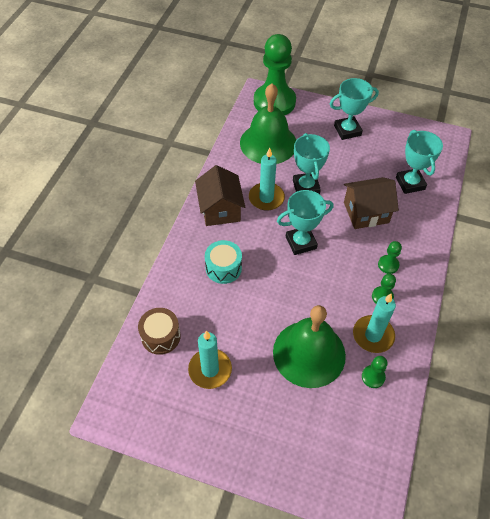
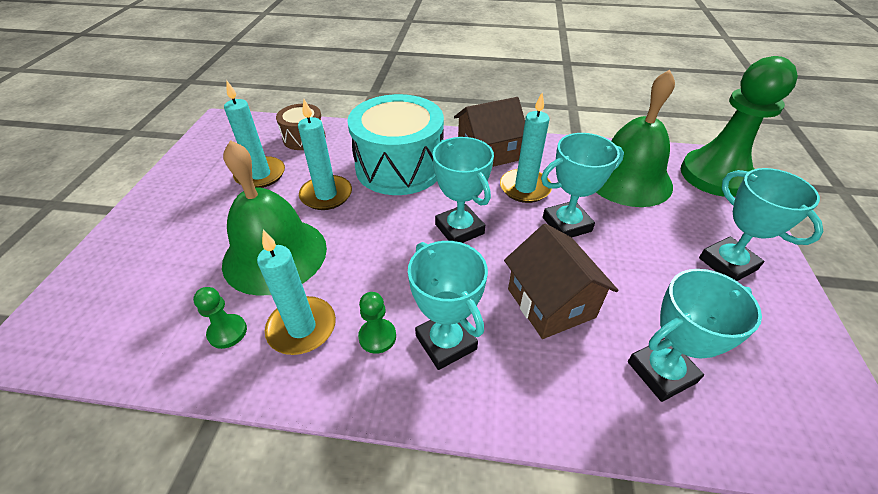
camera: 80 degrees right, 10 degrees down
(223, 268) = (399, 167): turquoise drum -> turquoise drum, size x1.94
(248, 320) = (326, 195): none -> turquoise candle
(388, 265) = (446, 342): green pawn -> turquoise trophy

